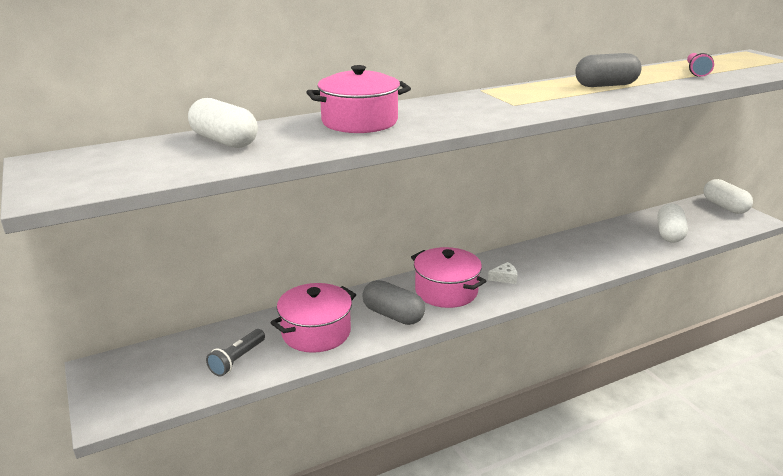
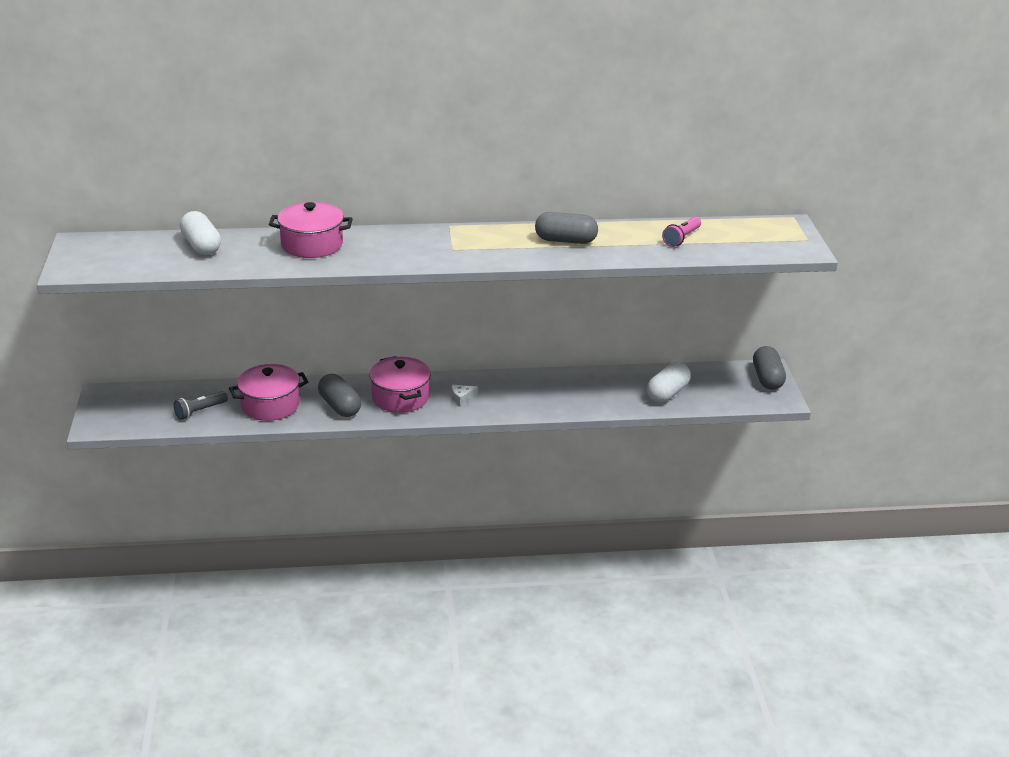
camera: 20 degrees right, 5 degrees up
(504, 278) = (462, 398): white cheese -> white cheese turned 150 degrees clockwise
(724, 207) = (767, 378): white capsule -> grey capsule

